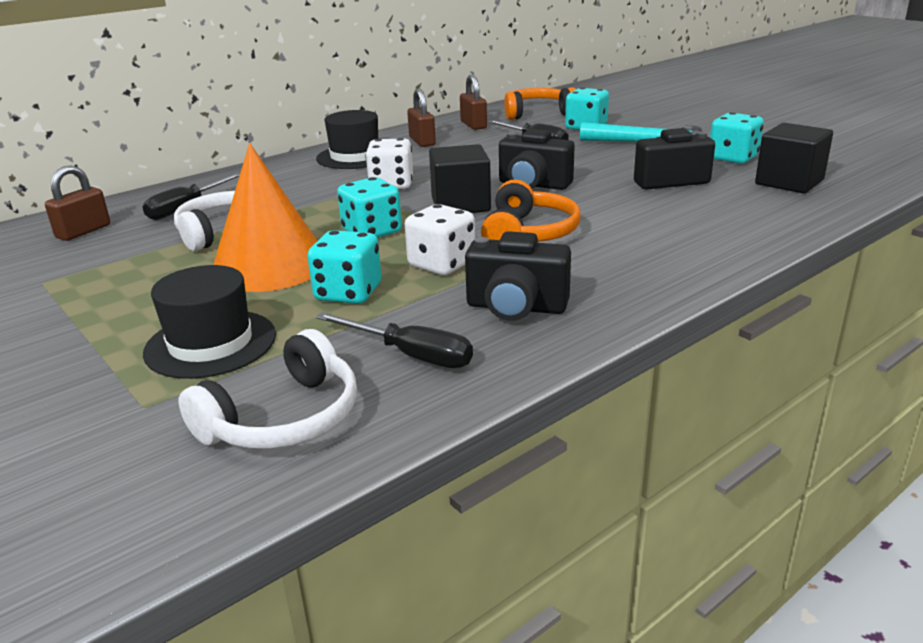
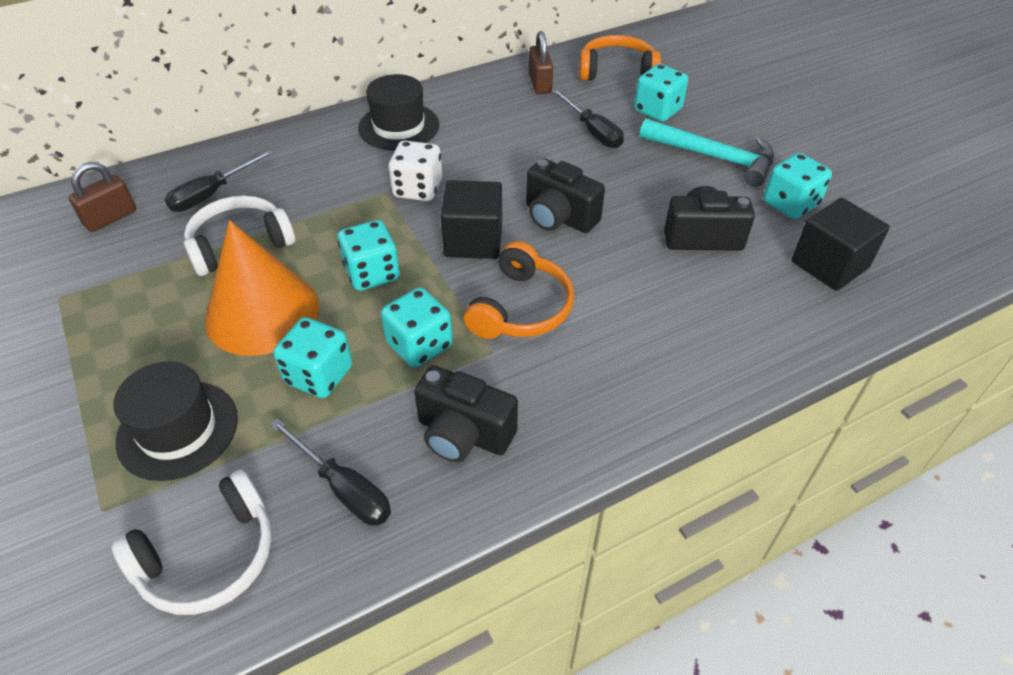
camera: 10 degrees right, 20 degrees up
(422, 141) = (475, 108): brown padlock -> none
(442, 264) = (419, 345): white dice -> turquoise dice

